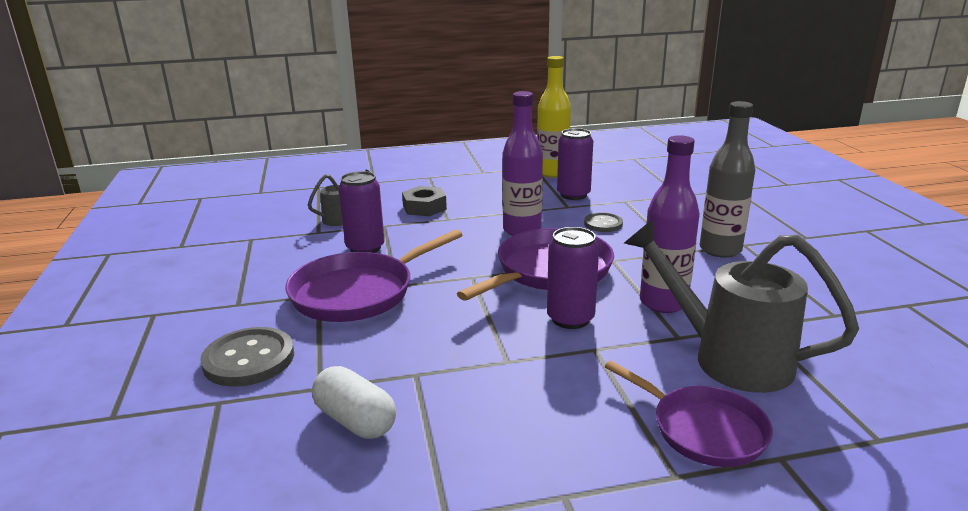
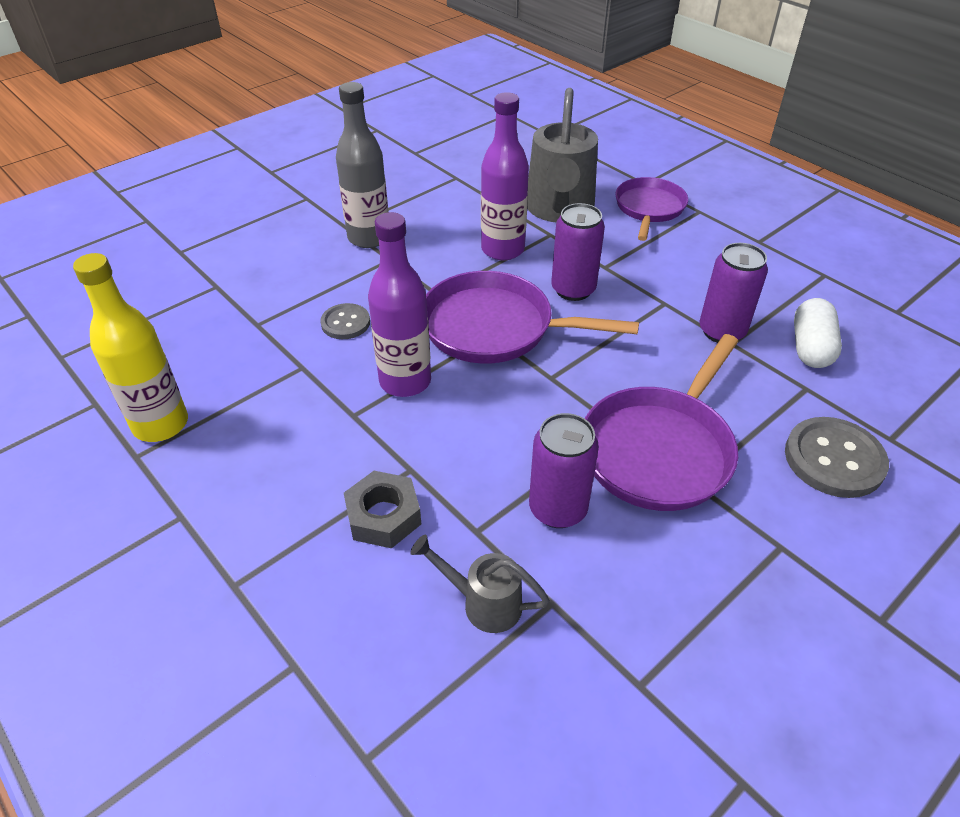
camera: 120 degrees left, 20 degrees up
(358, 292) = (659, 450): purple pan -> purple pan turned 105 degrees clockwise
(573, 195) = (255, 374): purple can -> purple can (721, 331)

